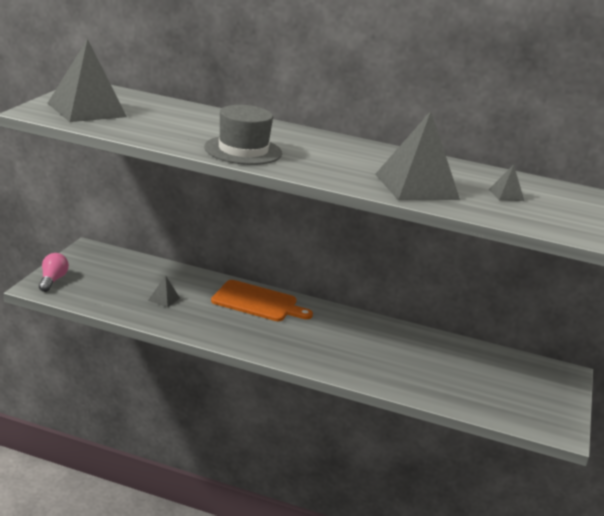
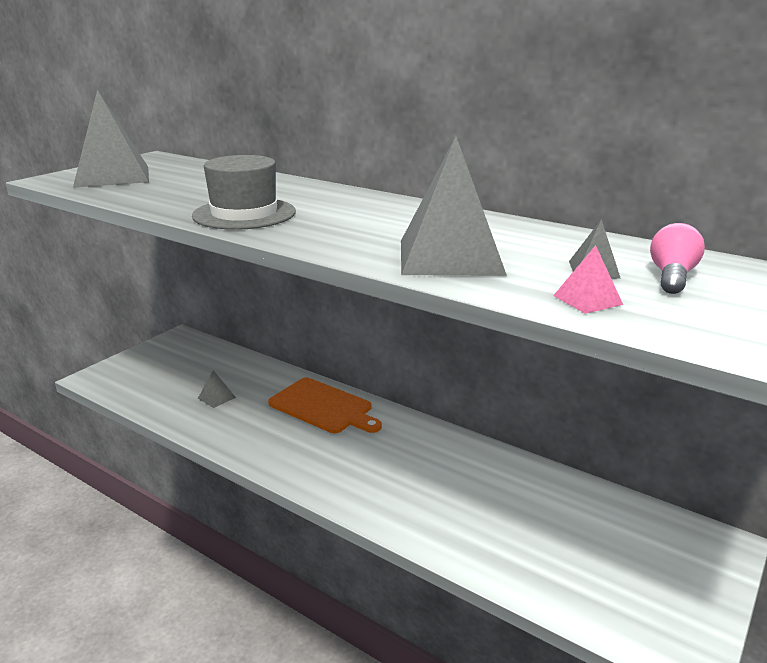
camera: 20 degrees right, 0 degrees up
(52, 280) = (114, 370): pink light bulb -> pink light bulb (671, 277)
(514, 215) = (587, 300): none -> pink pyramid

